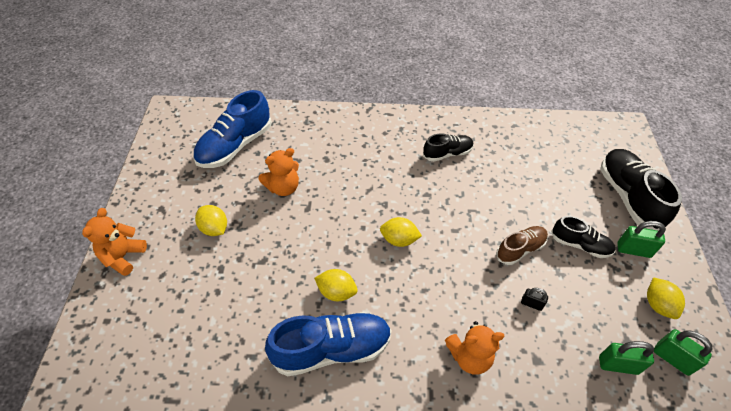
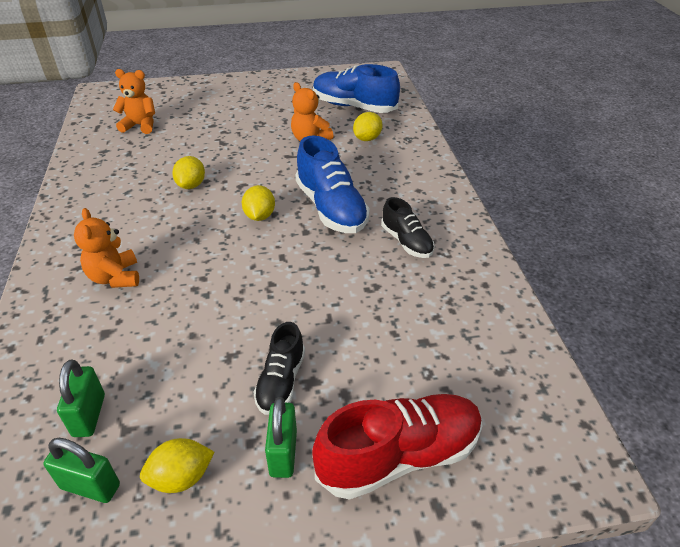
camera: 80 degrees right, 10 degrees down
(123, 256) = (219, 85): orange teddy bear -> orange teddy bear (140, 126)
(214, 228) = (253, 115): yellow lemon -> yellow lemon (367, 139)
(331, 349) = (131, 190): blue shoe -> blue shoe (331, 208)
(520, 249) = (263, 316): brown shoe -> none
(531, 304) = (181, 327): black padlock -> none
(628, 197) = (399, 456): black shoe -> red shoe
(672, 359) = (90, 486): green padlock -> green padlock turned 75 degrees clockwise

